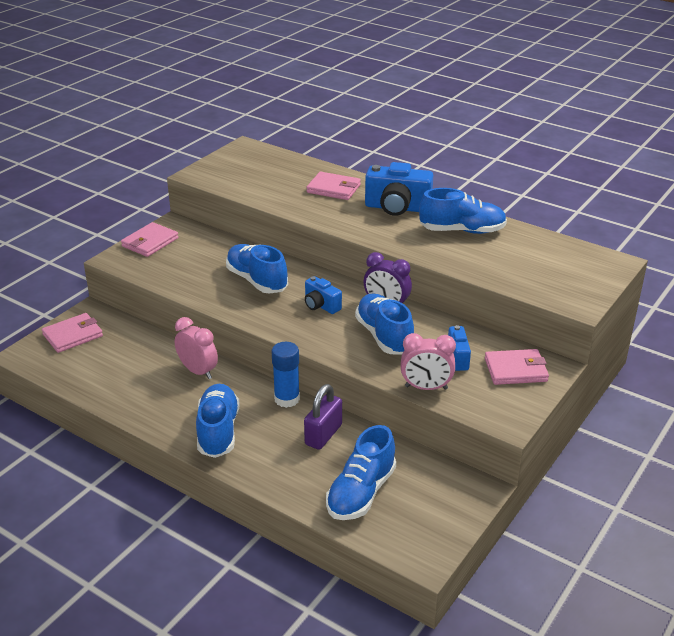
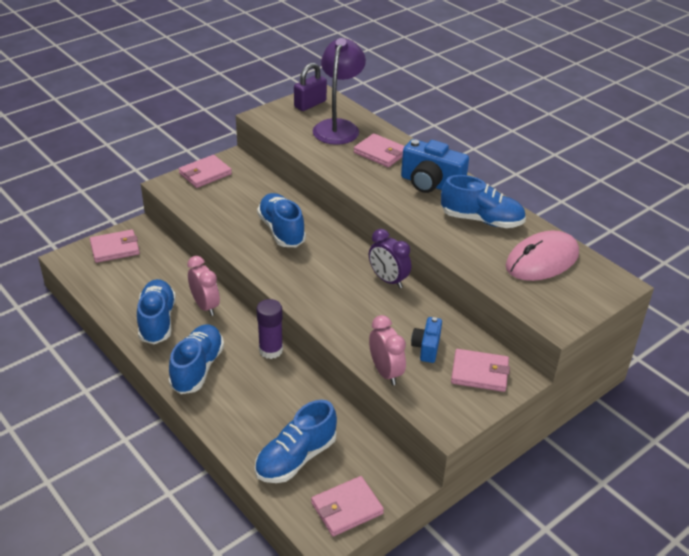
camera: 15 degrees right, 5 degrees up
(279, 172) = (338, 127): none -> purple lamp
(287, 399) = (271, 350): blue glue stick -> purple glue stick
(321, 305) = (327, 267): blue camera -> none
(323, 435) = (288, 393): purple padlock -> purple padlock (310, 104)
(384, 336) = (371, 311): blue shoe -> blue shoe (157, 321)
(426, 387) = (385, 372): pink clock -> pink clock turned 135 degrees counterclockwise
(434, 527) = (347, 508): none -> pink wallet
(536, 255) = (542, 260): none -> pink mouse

